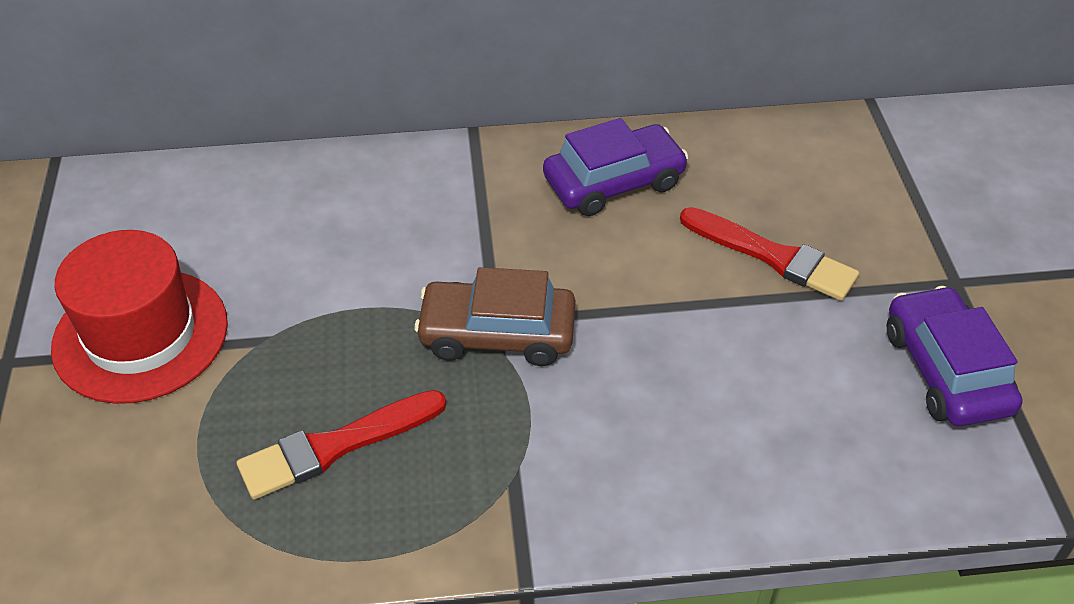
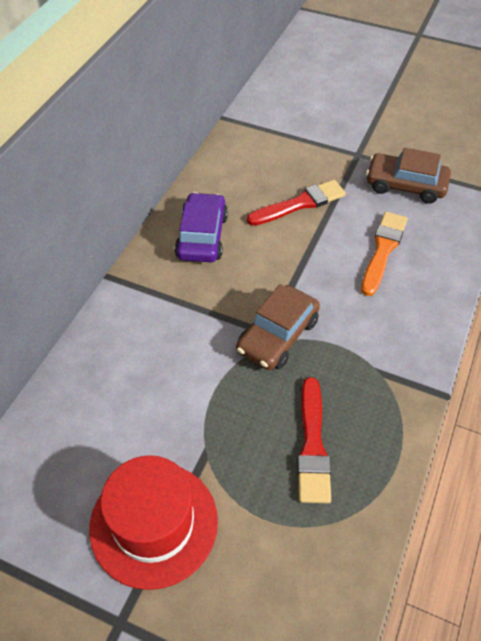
camera: 60 degrees left, 5 degrees up
(766, 394) = (383, 250): none -> orange brush
(945, 370) = (405, 185): purple car -> brown car

